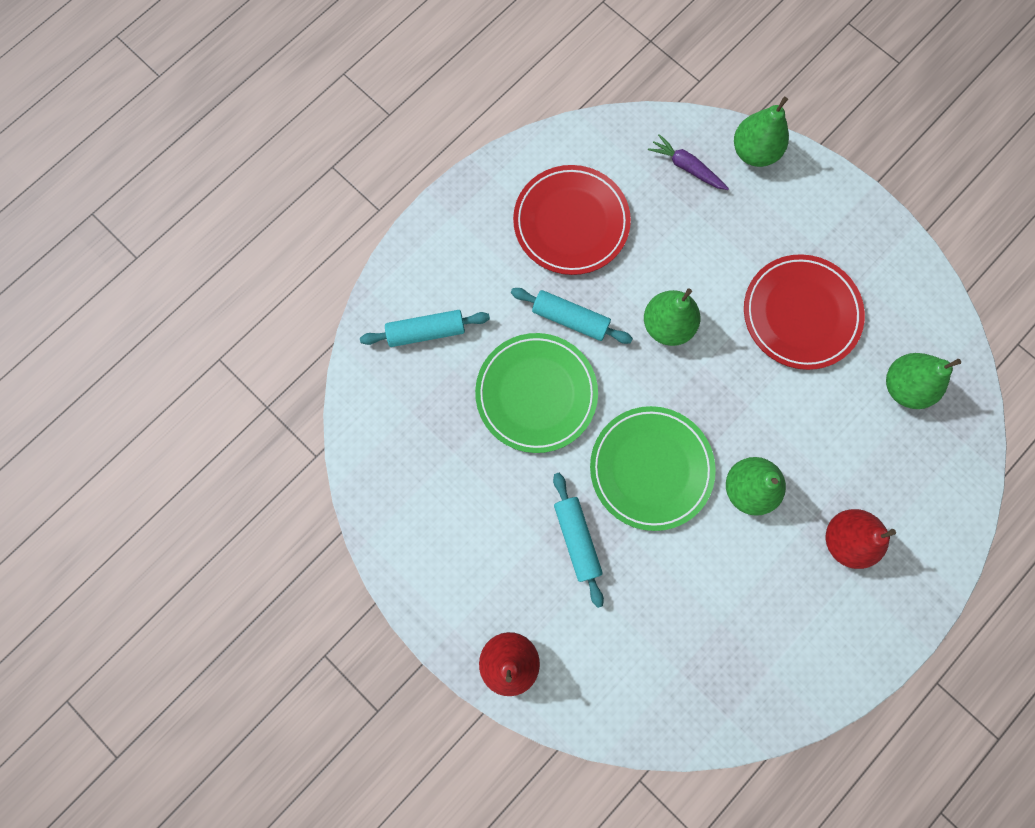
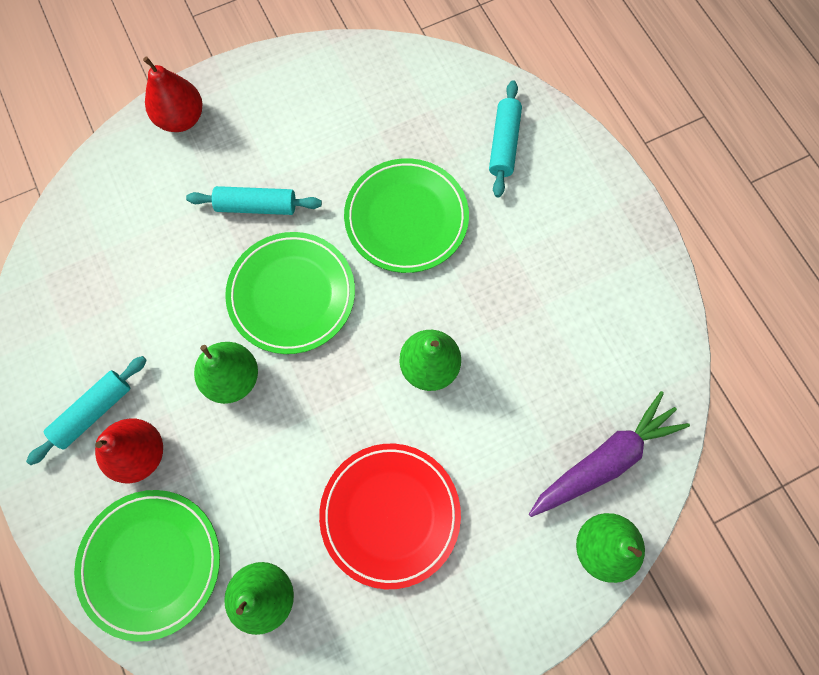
camera: 110 degrees right, 5 degrees down
(570, 319) = (470, 275): turquoise rolling pin -> turquoise rolling pin (93, 412)
(571, 222) = (575, 313): red plate -> none
(686, 167) = (605, 459): purple carrot -> purple carrot, size x1.72
(923, 488) = (151, 563): none -> green plate

